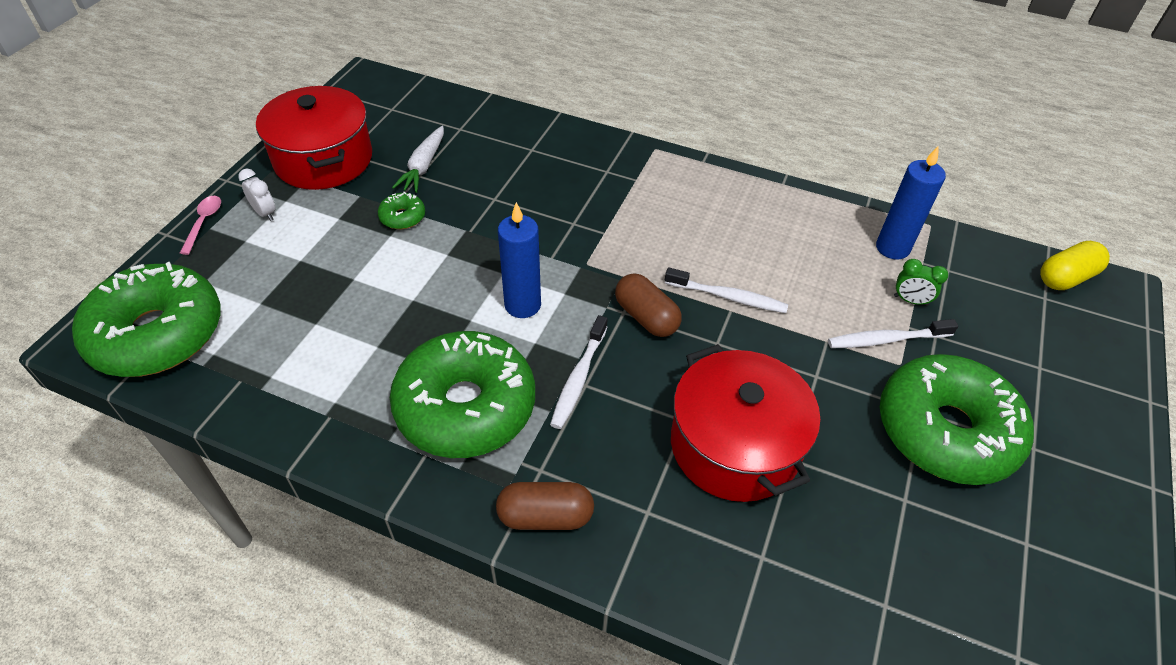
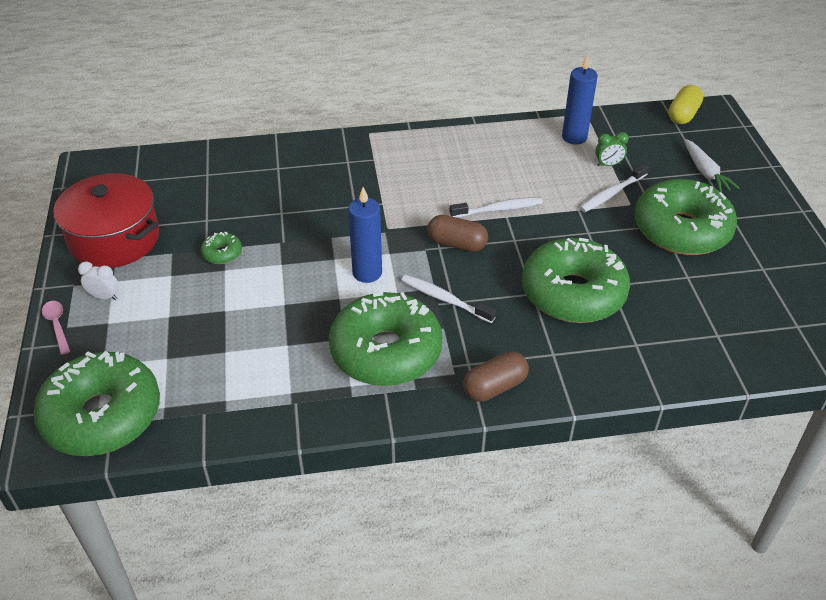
camera: 30 degrees left, 5 degrees down
(423, 166) = (204, 212): white carrot -> white carrot (705, 172)
(579, 377) = (445, 299): white toothbrush -> white toothbrush turned 135 degrees clockwise
(734, 445) = (573, 293): red pot -> green donut

